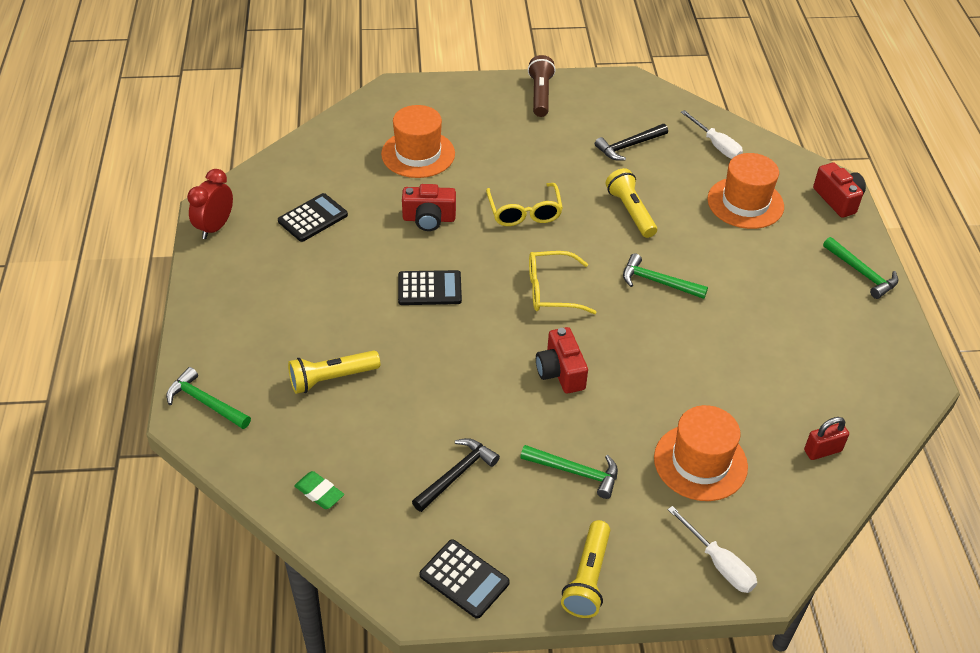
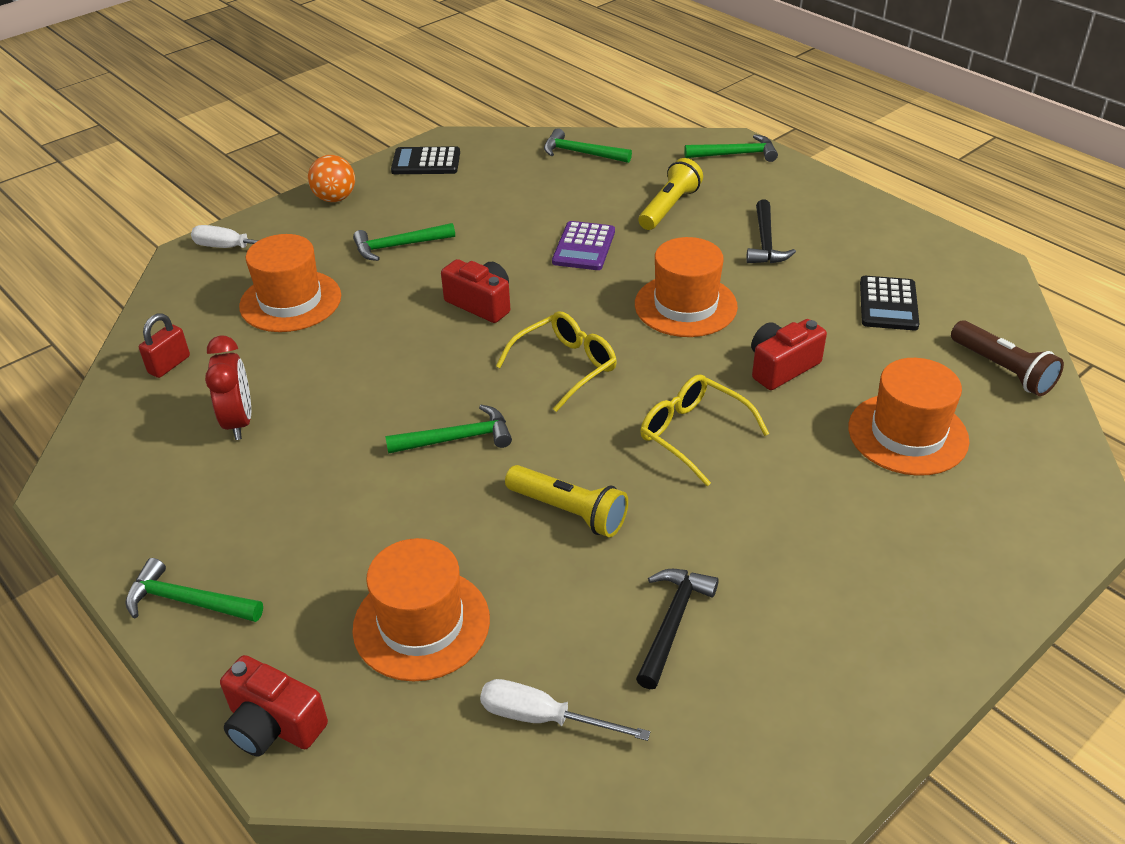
camera: 145 degrees right, 5 degrees down
(215, 227) = (952, 250): red clock -> red clock (239, 422)
(319, 492) = (581, 153): green eraser -> green hammer
(429, 289) = (685, 305): black calculator -> orange hat
(437, 379) = (583, 247): none -> purple calculator
(456, 474) = (494, 203): black hammer -> black hammer (765, 242)
(540, 95) = (902, 639): brown flashlight -> brown flashlight (1002, 370)
(587, 578) = (335, 198): yellow flashlight -> orange ball

